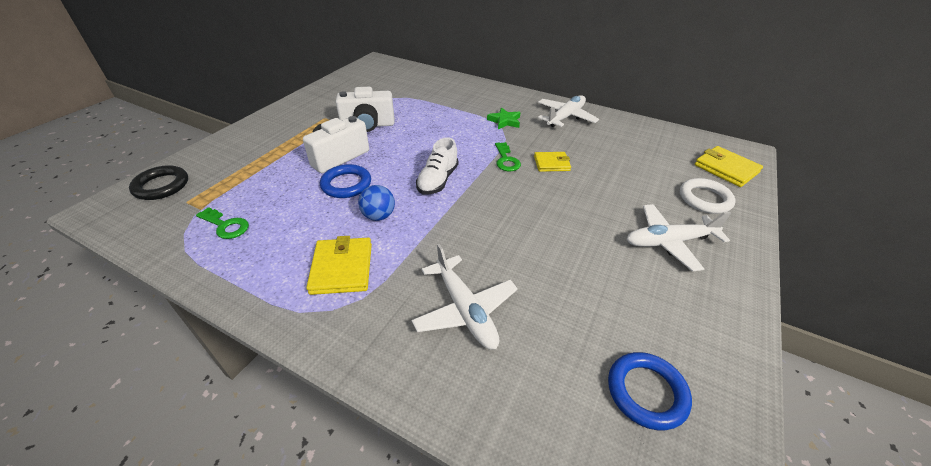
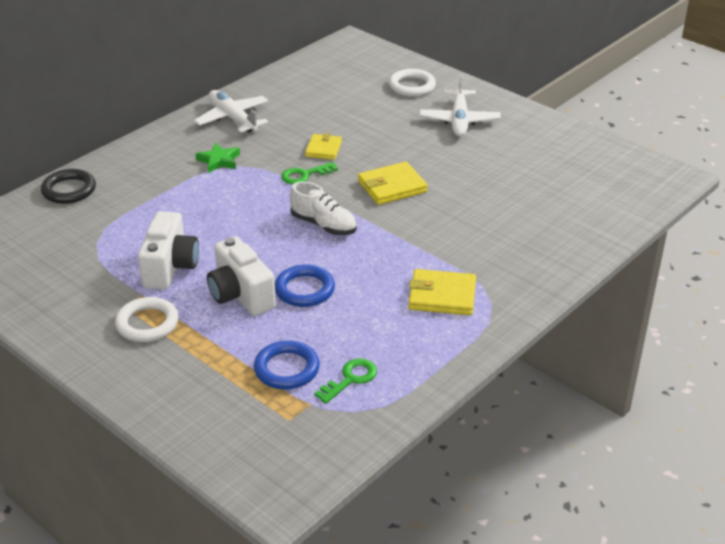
camera: 75 degrees left, 5 degrees down
(161, 186) = (242, 448): black ring -> black ring (69, 190)
(305, 128) = (147, 323): none -> white ring
(379, 216) = (371, 269): blue ball -> none
(465, 310) = (507, 233): white plane -> none
(506, 160) = (304, 175): green key -> green key turned 150 degrees clockwise
(646, 392) = (590, 172): blue ring -> blue ring (286, 369)
(726, 169) = (373, 61): yellow wallet -> yellow wallet (392, 186)

